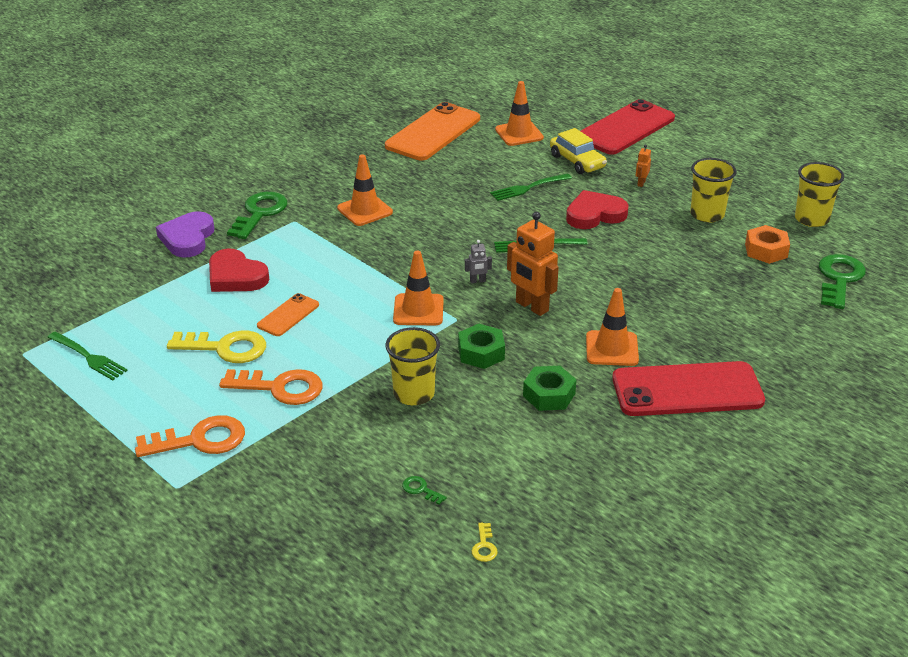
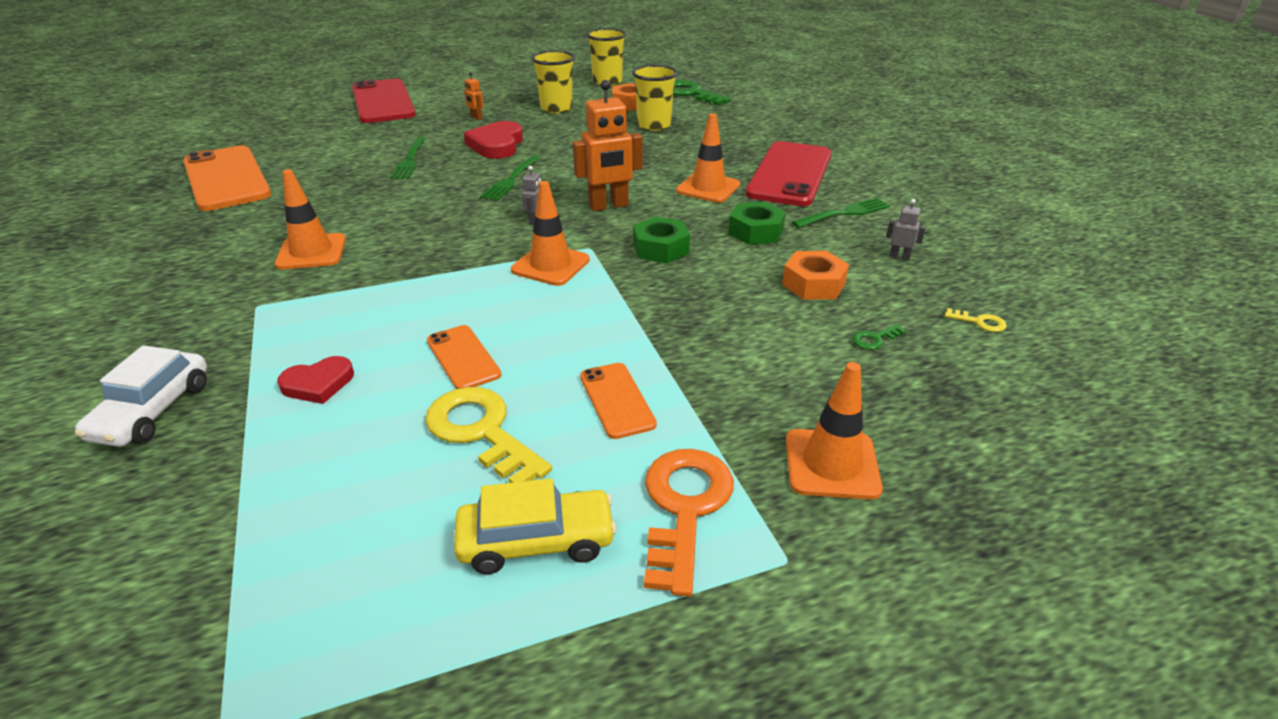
camera: 65 degrees left, 0 degrees up
(88, 357) = (347, 615): green fork -> green fork (844, 213)
(187, 238) = (153, 411): purple heart -> white car
(225, 348) = (481, 432): yellow key -> yellow key turned 75 degrees counterclockwise
(236, 276) = (318, 384): red heart -> red heart, size x0.62
(259, 213) = (194, 329): green key -> none
(280, 388) = (616, 400): orange key -> orange phone
(414, 394) = (702, 304): yellow cup -> yellow cup (654, 125)
(482, 444) = (813, 284): none -> orange nut
(519, 134) = (310, 142): orange traffic cone -> orange traffic cone (831, 464)
(566, 486) = (899, 257): none -> grey robot
(577, 161) = (401, 131): yellow car -> yellow car (536, 541)

